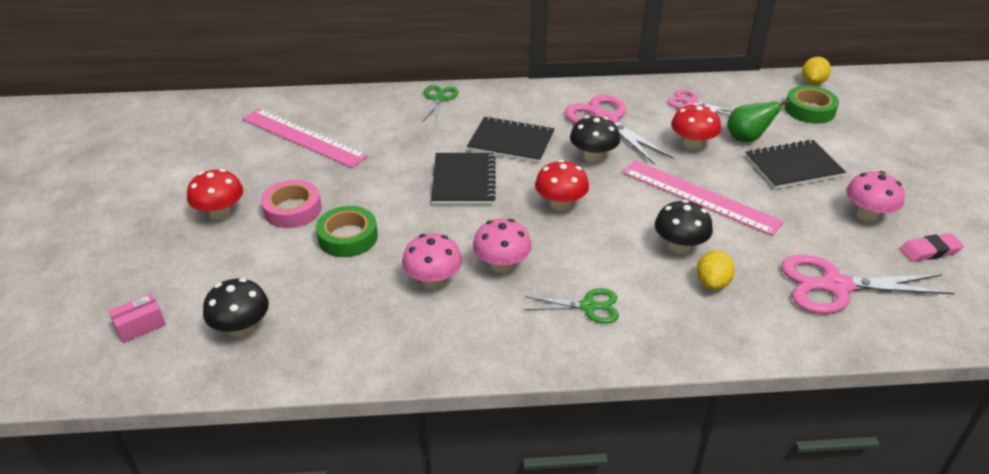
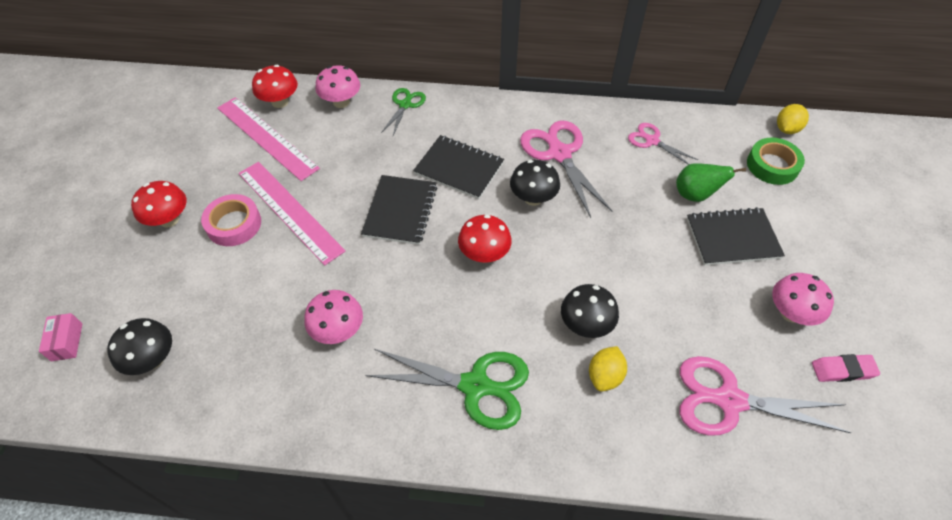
camera: 10 degrees right, 15 degrees up
(140, 326) = (67, 342): pink box -> pink box turned 75 degrees counterclockwise
(348, 237) = (274, 265): green tape -> none
(502, 265) = (407, 321): pink mushroom -> pink mushroom (341, 102)
(588, 306) = (475, 386): green scissors -> green scissors, size x1.77
(692, 145) = (637, 196): red mushroom -> red mushroom (280, 102)
(699, 197) = (624, 264): pink ruler -> pink ruler (290, 211)

